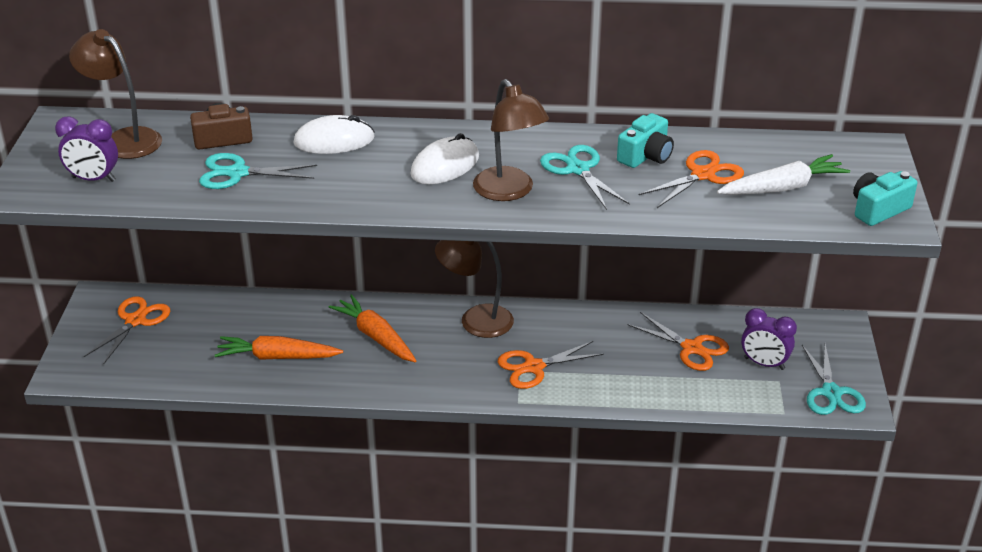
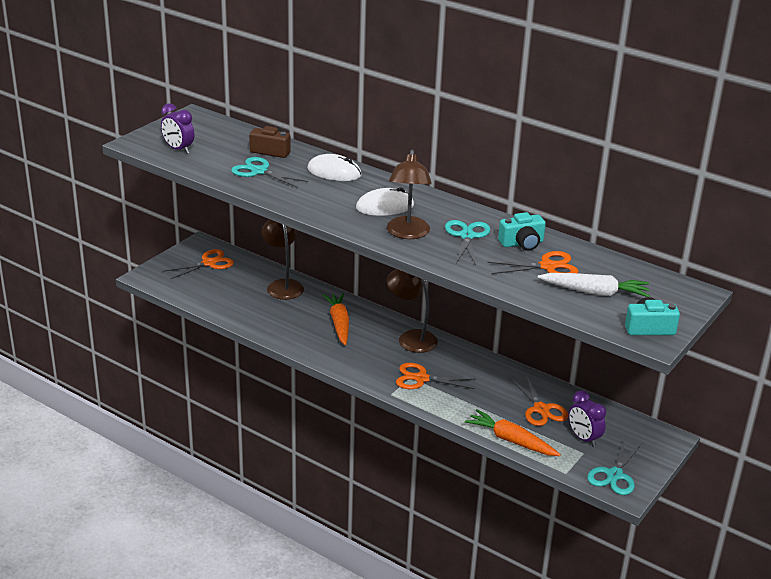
camera: 30 degrees right, 5 degrees down
(124, 139) = (217, 134): brown lamp -> brown lamp (283, 285)
(277, 357) = (269, 312): orange carrot -> orange carrot (511, 440)

